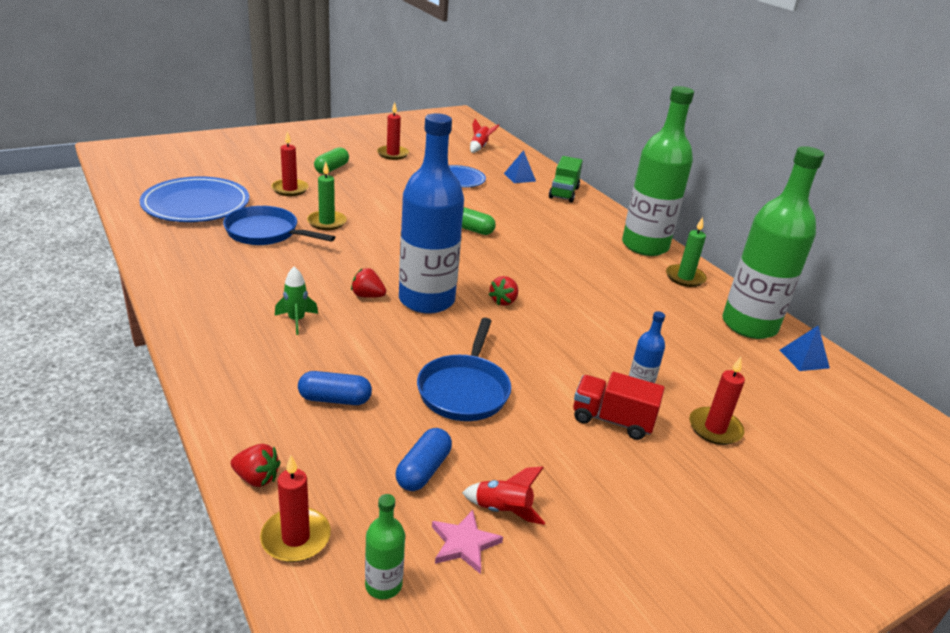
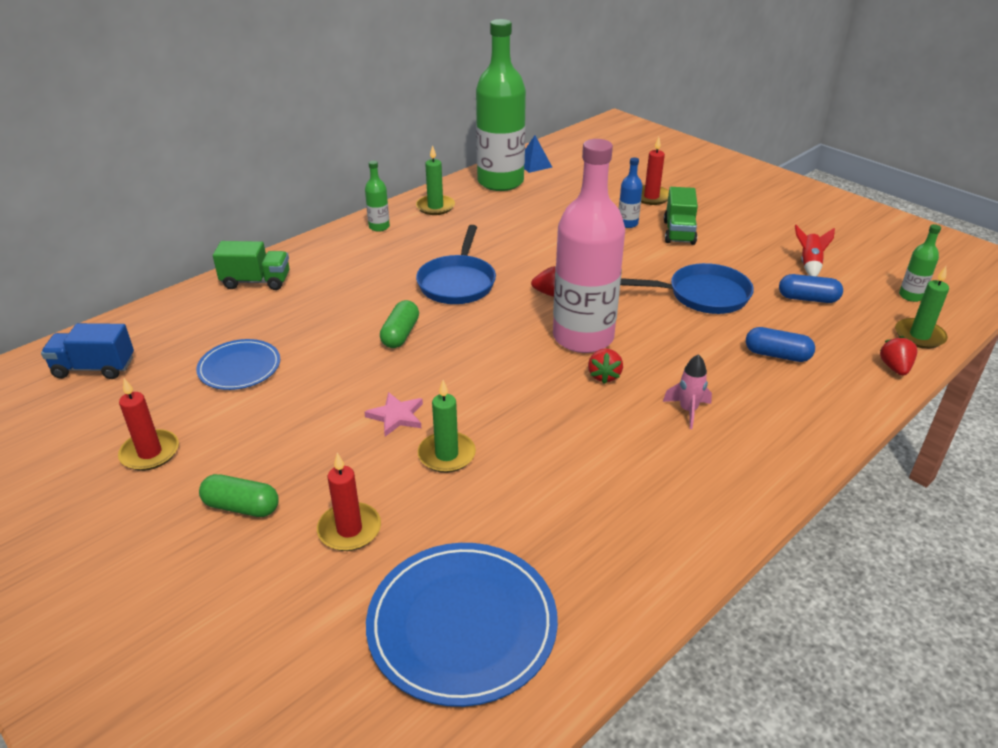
camera: 100 degrees left, 5 degrees up
(266, 233) = (512, 503): blue pan -> blue pan (457, 282)
(296, 320) = (688, 411): green rocket -> pink rocket
(296, 538) = (919, 336): red candle -> green candle
(335, 399) = (777, 355): blue capsule -> blue capsule turned 60 degrees counterclockwise
(426, 300) = (583, 337): blue bottle -> pink bottle
(464, 543) = (850, 274): pink star -> pink star (396, 416)
(479, 147) = (94, 368): red rocket -> blue truck
(520, 177) = (213, 318): blue pyramid -> none
(612, 420) = (679, 232): red truck -> green truck
(645, 246) = (379, 227): green bottle -> green bottle, size x0.41

